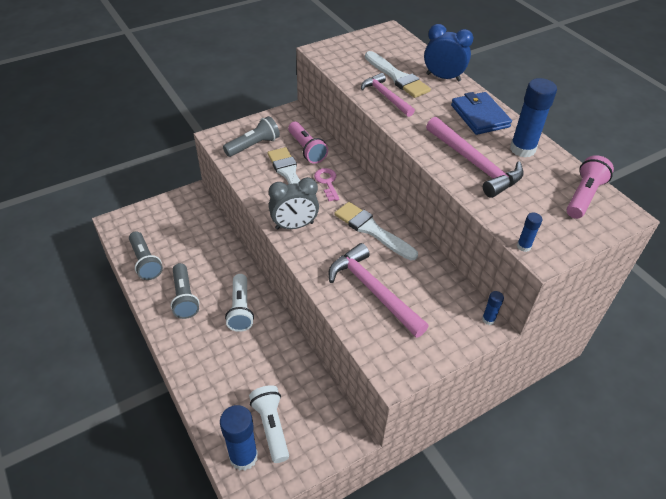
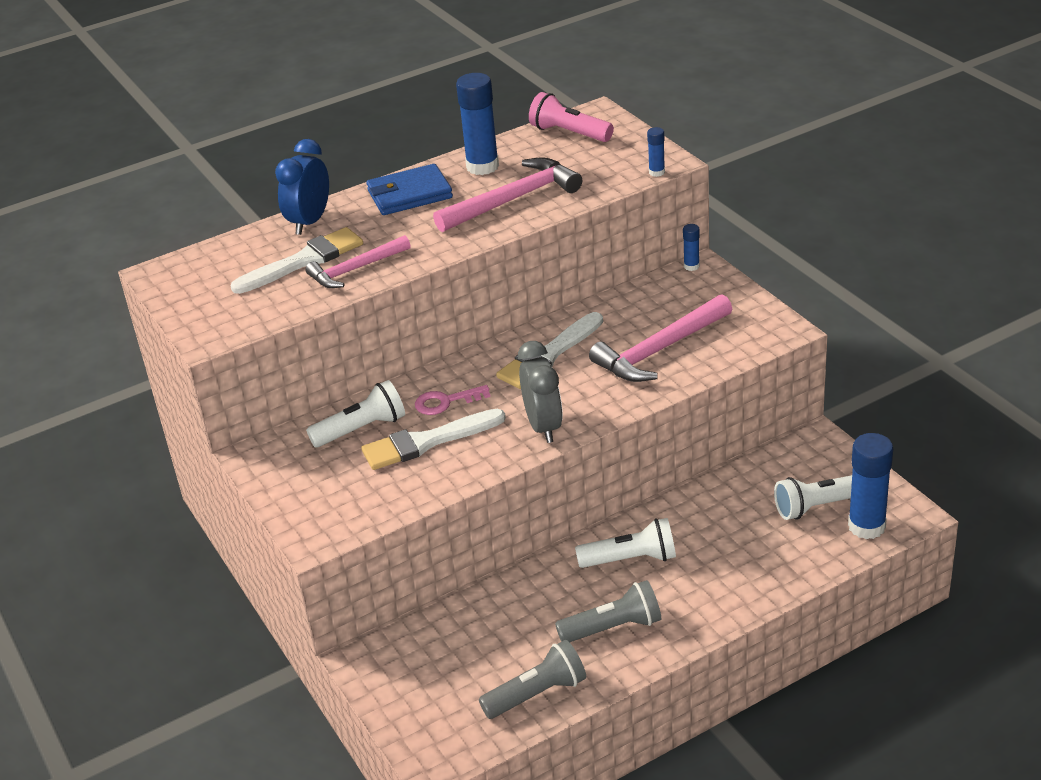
camera: 85 degrees left, 10 degrees down
(253, 145) = (345, 490): grey flashlight -> none
(306, 149) = (361, 429): pink flashlight -> white flashlight

